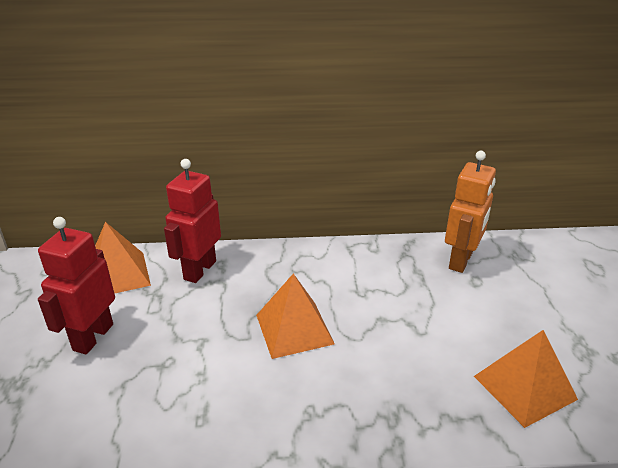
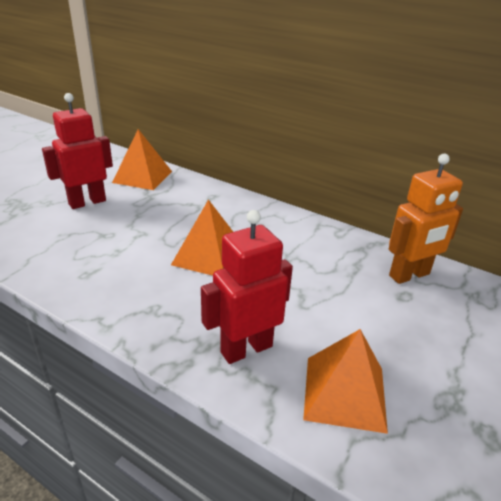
camera: 35 degrees right, 0 degrees up
(199, 270) = (193, 194): red robot -> red robot (246, 349)

